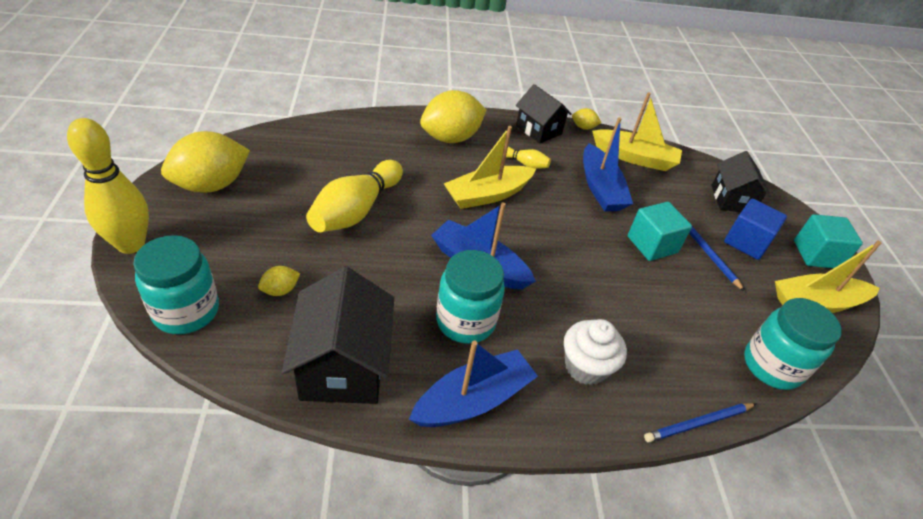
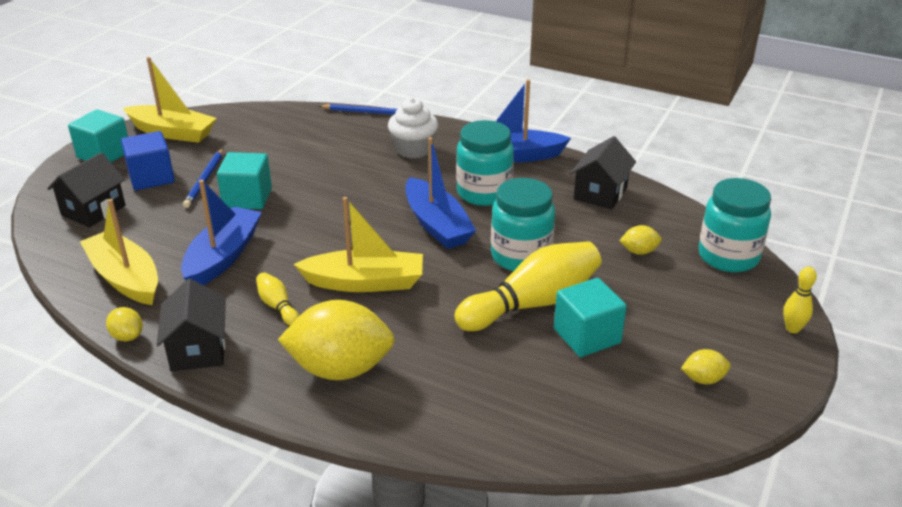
camera: 145 degrees left, 10 degrees down
(131, 244) = (792, 329): yellow bowling pin -> yellow bowling pin, size x0.46
(211, 185) = (703, 379): yellow lemon -> yellow lemon, size x0.44
(304, 195) = (587, 336): none -> turquoise cube
(343, 365) = (600, 193): black house -> black house, size x0.65
(772, 366) = (273, 118): turquoise jar -> turquoise jar (521, 256)

